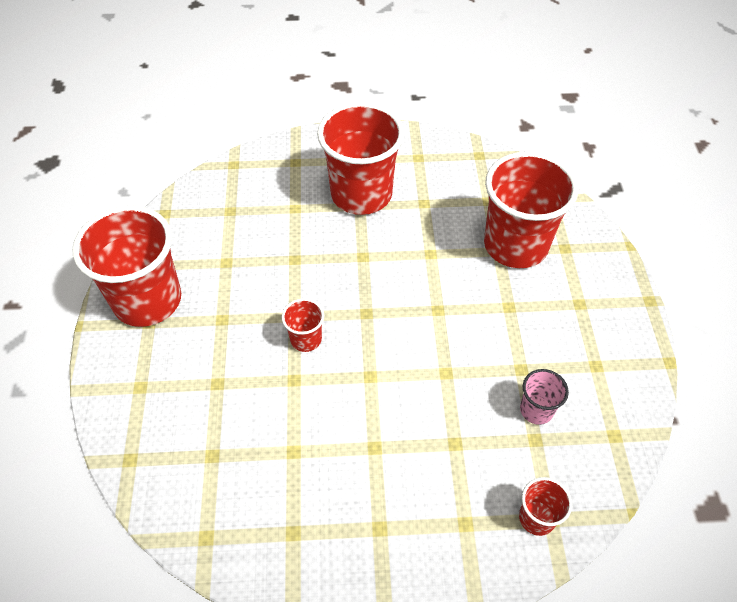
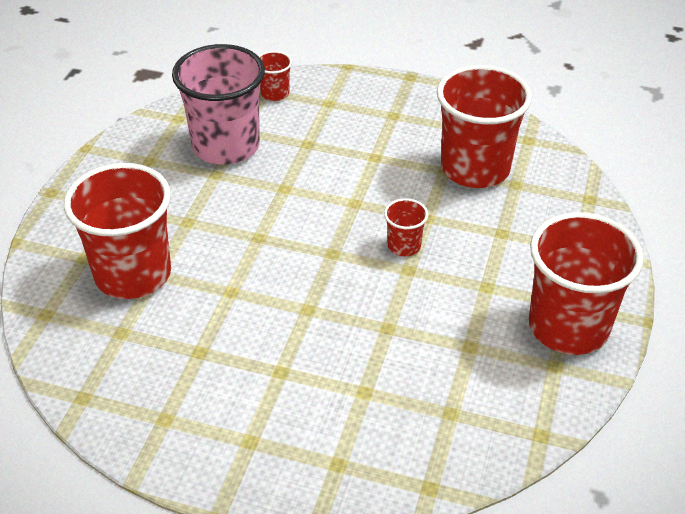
camera: 160 degrees left, 10 degrees down
(361, 194) = (271, 385): red cup -> red cup (475, 168)
(536, 410) = (226, 146): pink cup -> pink cup, size x2.24

